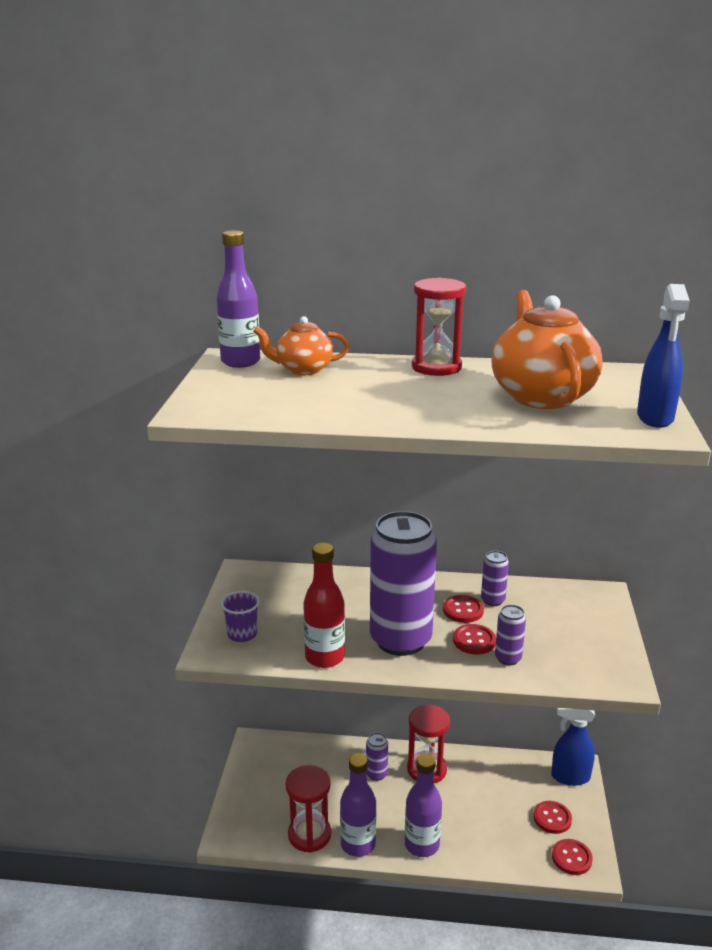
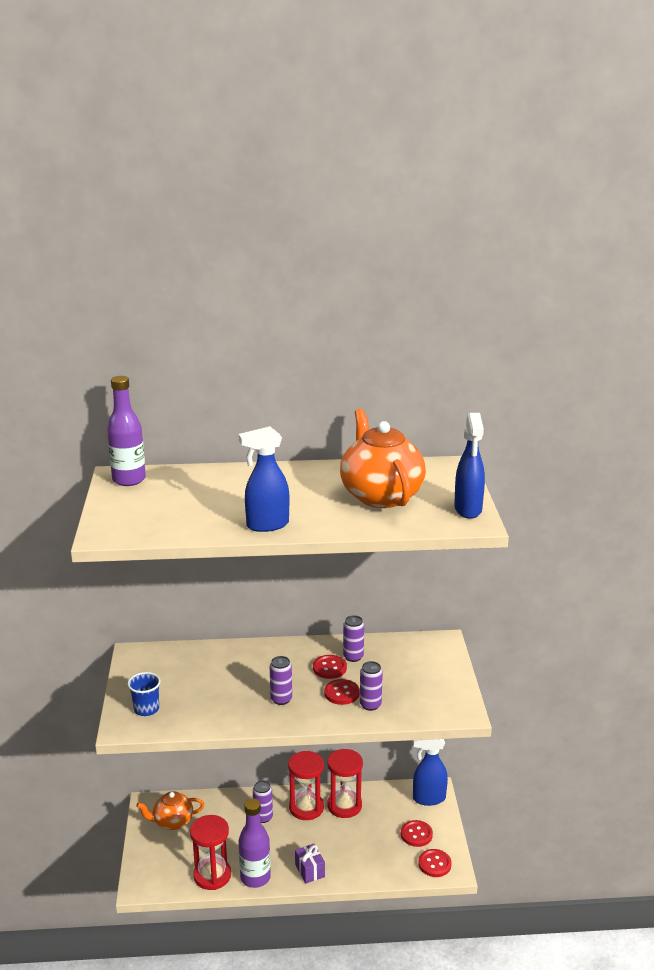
camera: 10 degrees left, 0 degrees up
(242, 634) = (146, 709): purple cup -> blue cup
(303, 369) = (184, 484): orange teapot -> orange teapot (172, 822)
(324, 657) = (220, 721): red bottle -> none
(392, 416) = (267, 525): none -> blue spray bottle
(400, 640) = (281, 699): purple can -> purple can, size x0.42
(422, 845) = (309, 870): purple bottle -> purple gift
(436, 367) = (294, 473): red hourglass -> red hourglass (344, 805)

